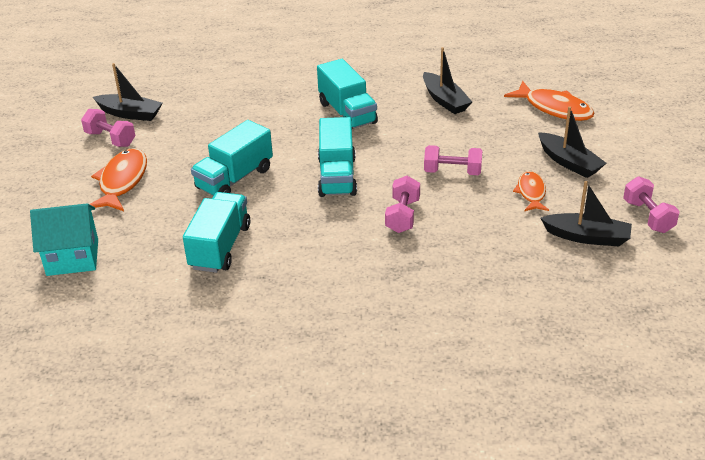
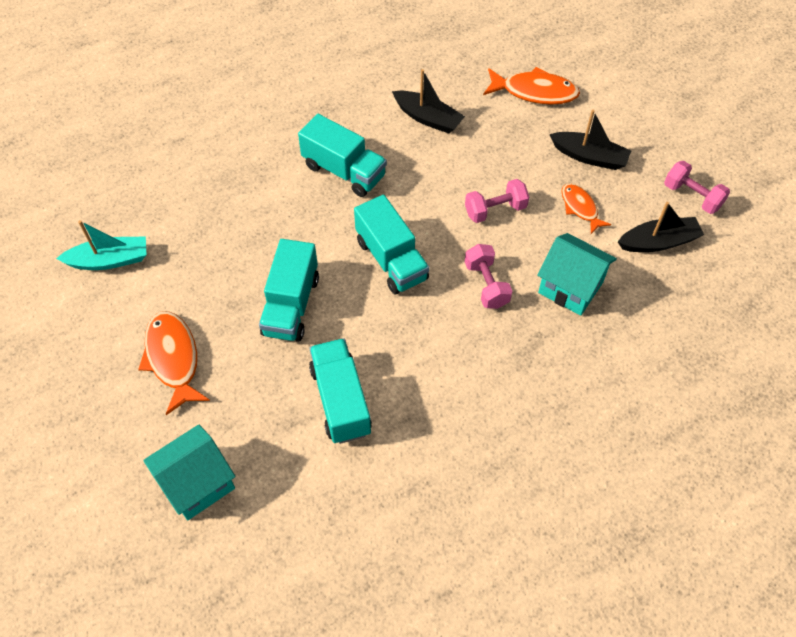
camera: 30 degrees left, 20 degrees up
(110, 139) = (114, 305): pink dumbbell -> none
(130, 114) = (109, 260): black boat -> turquoise boat
(476, 241) = (570, 287): none -> turquoise house

